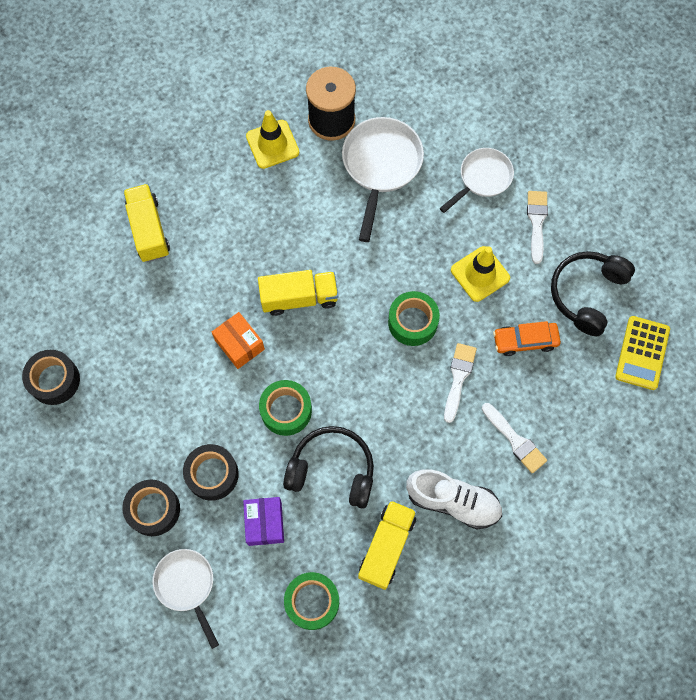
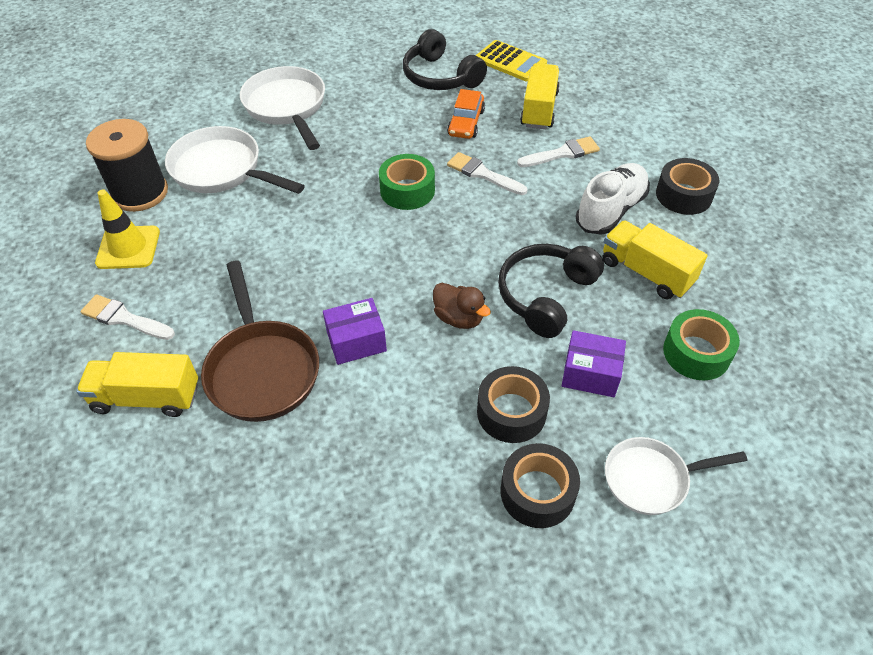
camera: 70 degrees left, 20 degrees down
(54, 380) = (296, 578): black tape -> black tape (683, 195)
(194, 291) = (262, 369): none -> brown pan
(239, 344) = (356, 341): orange box -> purple box
(286, 410) = (459, 318): green tape -> brown duck
(299, 298) = (329, 272): yellow truck -> yellow truck (539, 109)
(480, 274) = (383, 133): yellow traffic cone -> none
(482, 178) = (287, 107): white pan -> white pan, size x1.53
(536, 222) = (354, 87): white brush -> white brush (124, 318)

